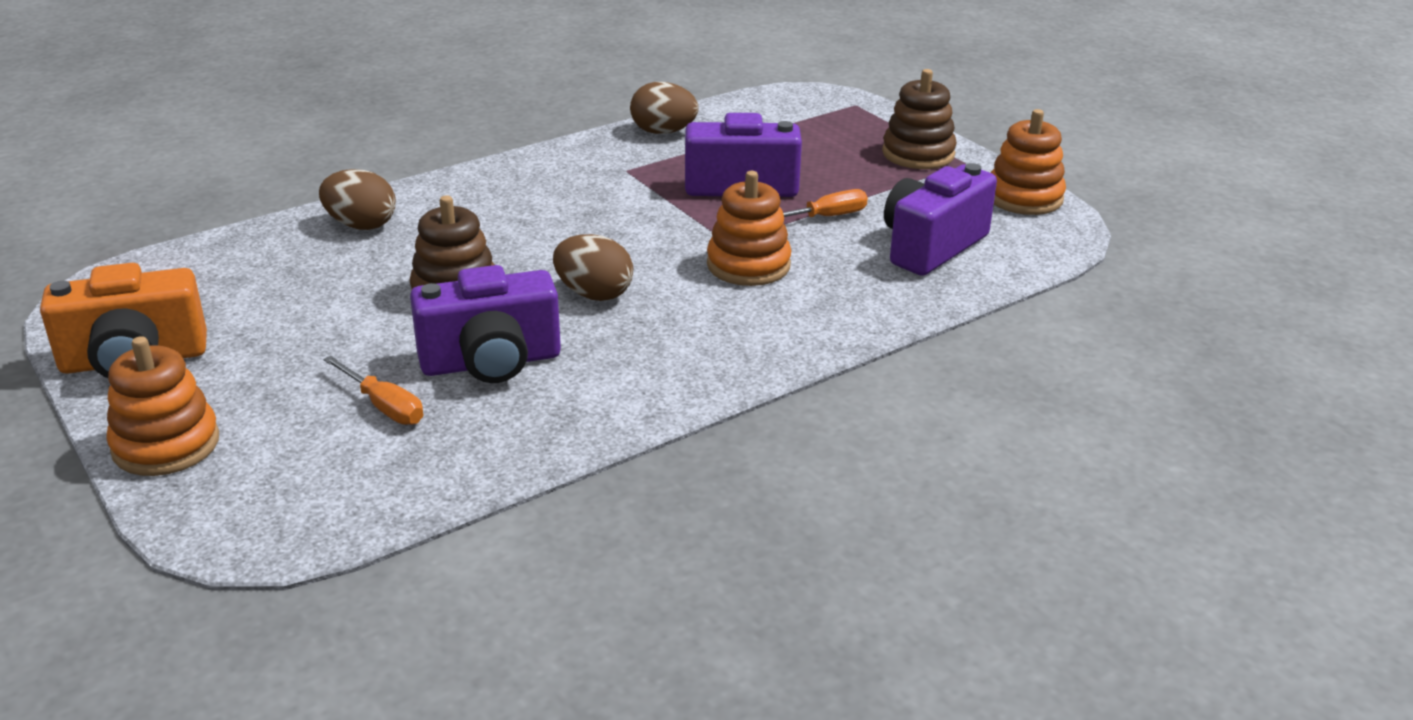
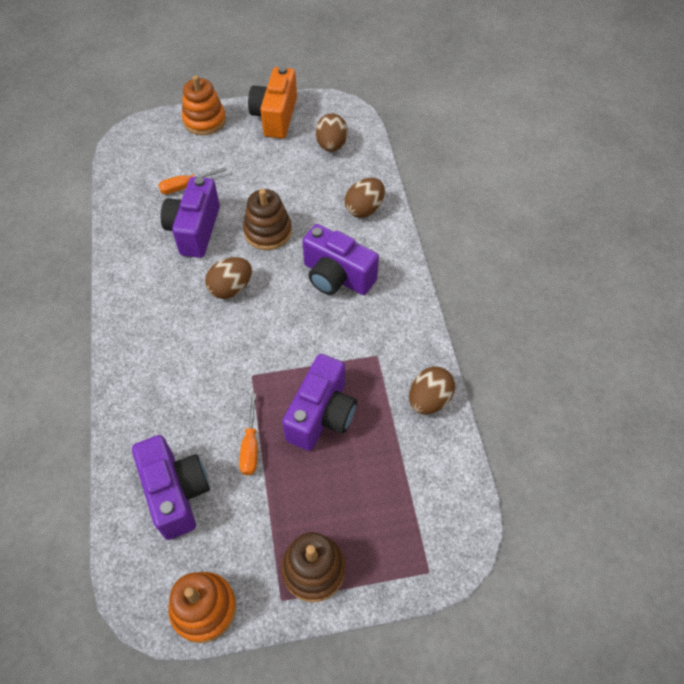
camera: 115 degrees right, 25 degrees up
(209, 283) = (331, 145): none -> brown egg
(513, 219) = (337, 276): none -> purple camera
(748, 265) = (217, 374): orange stacking toy -> none

